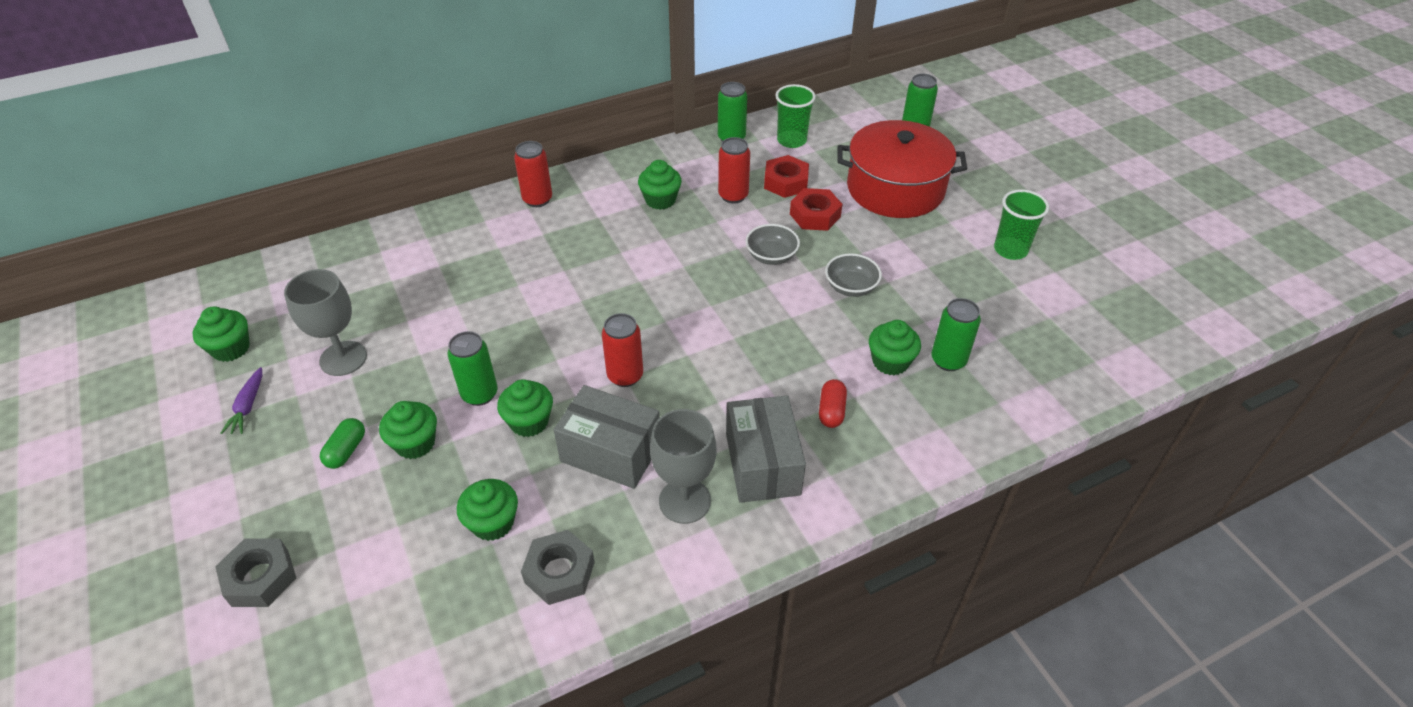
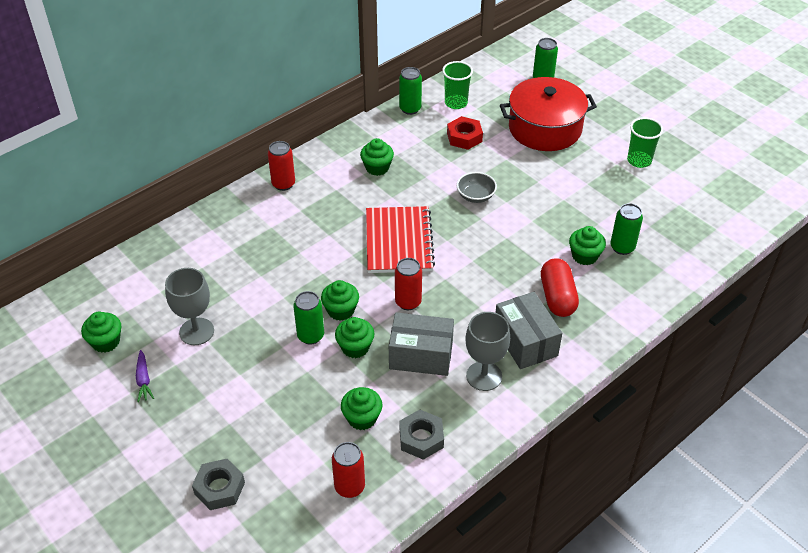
camera: 15 degrees left, 0 degrees up
(346, 450) = (234, 394): green capsule -> none
(415, 443) = (281, 379): green cupcake -> green cupcake (341, 310)
(647, 295) = (399, 241): none -> red notebook
(733, 196) = (430, 155): red can -> red can (349, 487)
(815, 215) = (495, 159): red nut -> none
(831, 411) = (557, 297): red capsule -> red capsule, size x1.75
(851, 287) = (539, 208): grey bowl -> none

